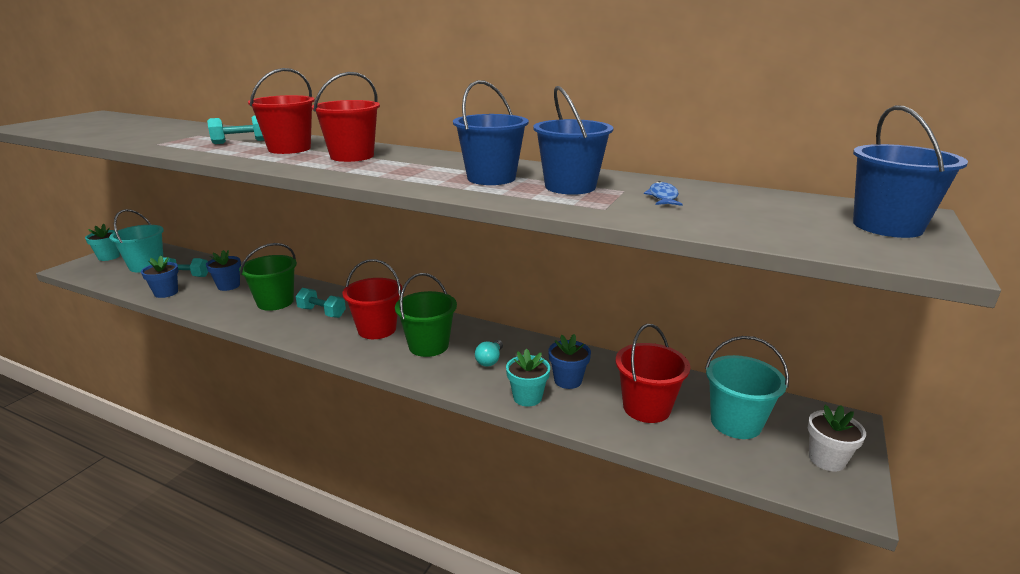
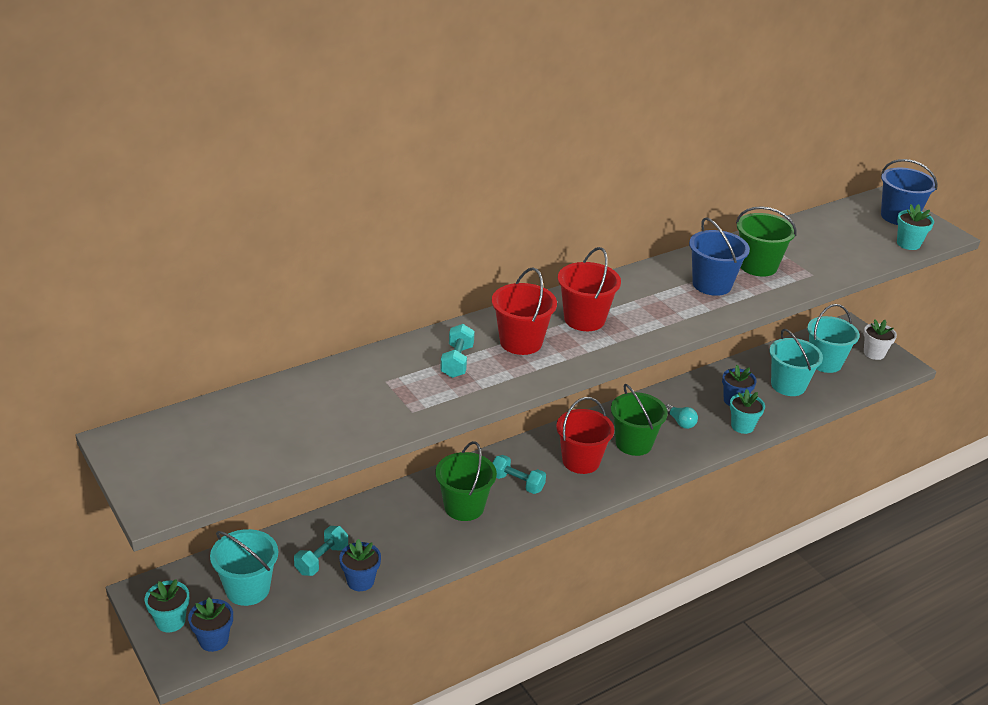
camera: 60 degrees left, 10 degrees up
(228, 286) = (386, 531): blue flower pot -> blue flower pot (213, 640)
(322, 312) = (517, 483): turquoise dumbbell -> turquoise dumbbell turned 60 degrees clockwise
(570, 187) = (758, 266): blue bucket -> green bucket
(646, 408) = (788, 385): red bucket -> turquoise bucket
(663, 197) = (805, 247): blue fish -> none
(825, 242) = (908, 244): none -> turquoise flower pot

